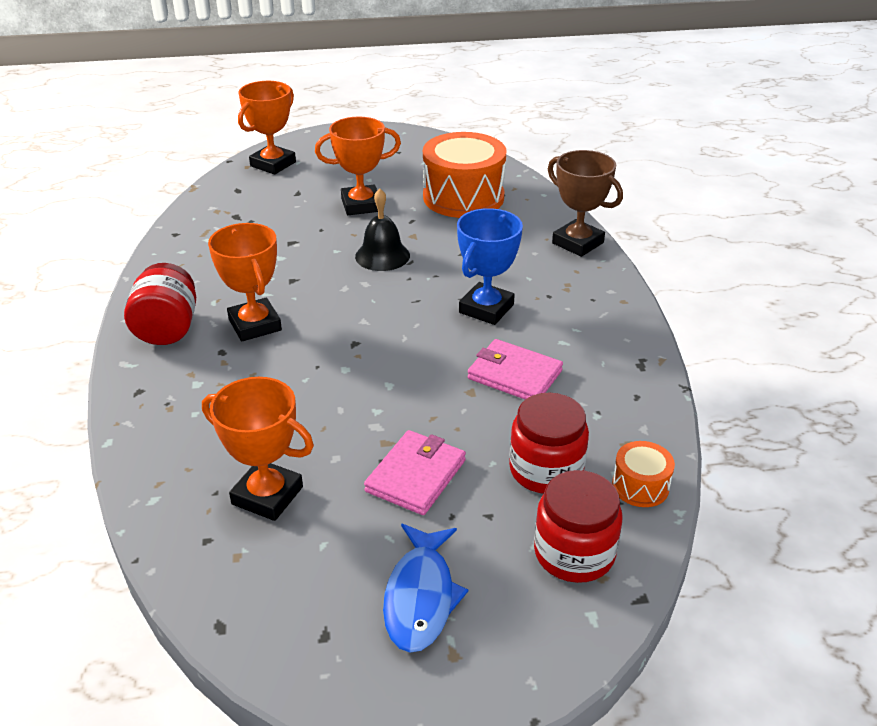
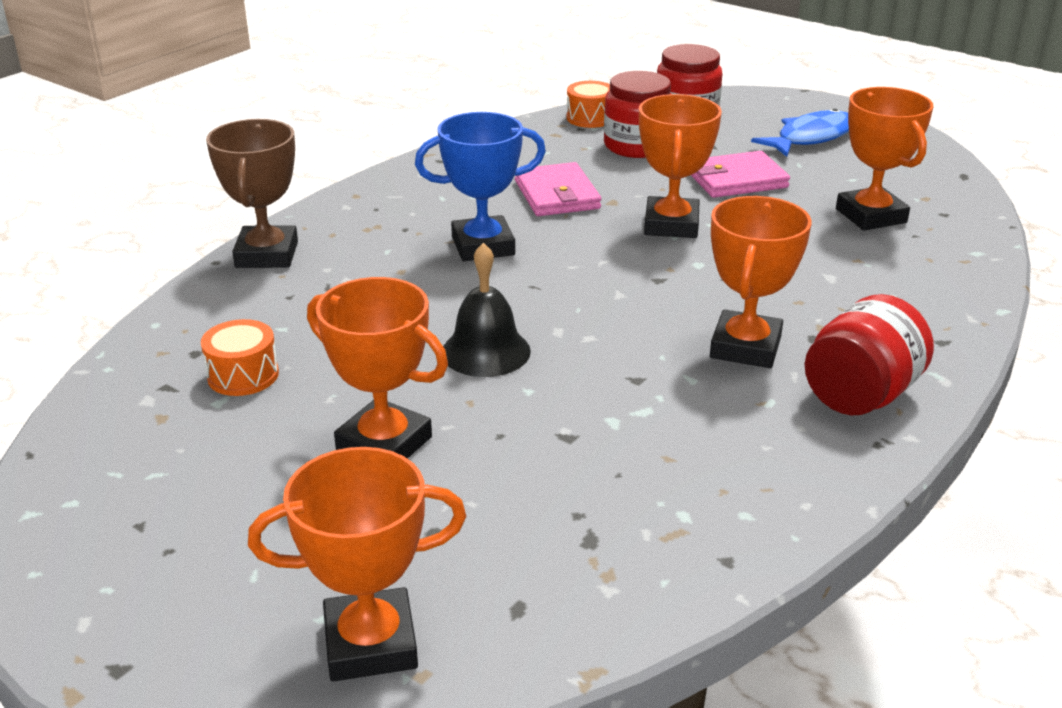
camera: 135 degrees left, 5 degrees down
(402, 393) = (671, 225): none -> orange trophy
(463, 197) = (243, 375): orange drum -> orange drum, size x0.47

